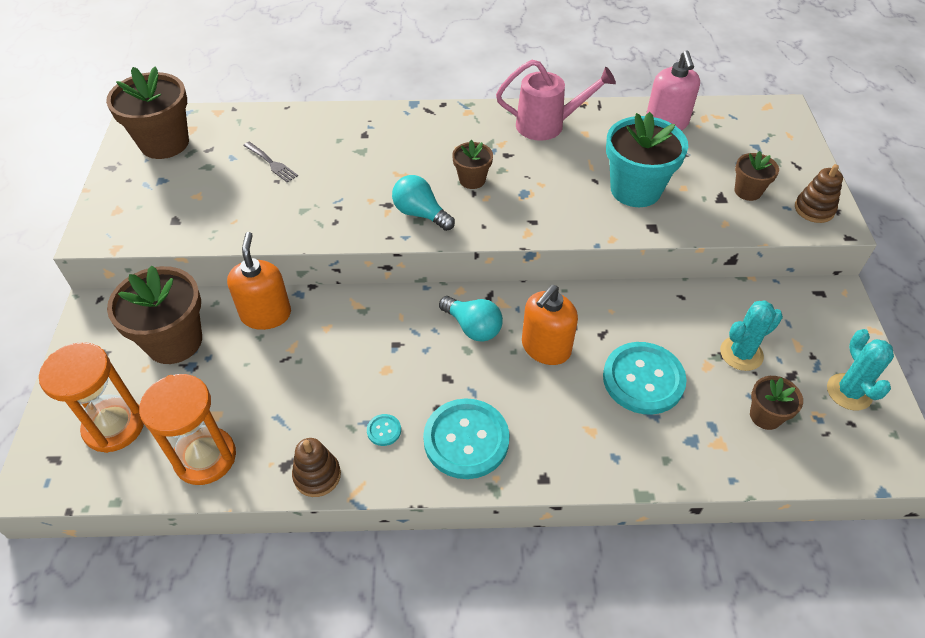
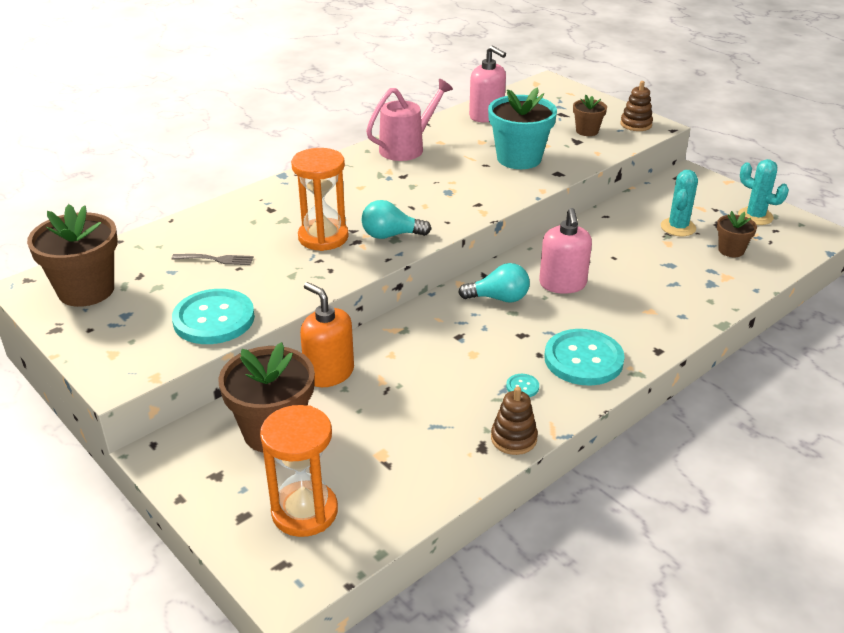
camera: 40 degrees left, 15 degrees down
(205, 457) = (413, 481): orange hourglass -> orange hourglass (323, 237)
(472, 180) = (399, 200): brown flower pot -> none
(546, 348) = (562, 284): orange soap dispenser -> pink soap dispenser
(643, 379) = (643, 269): turquoise button -> turquoise button (214, 319)

